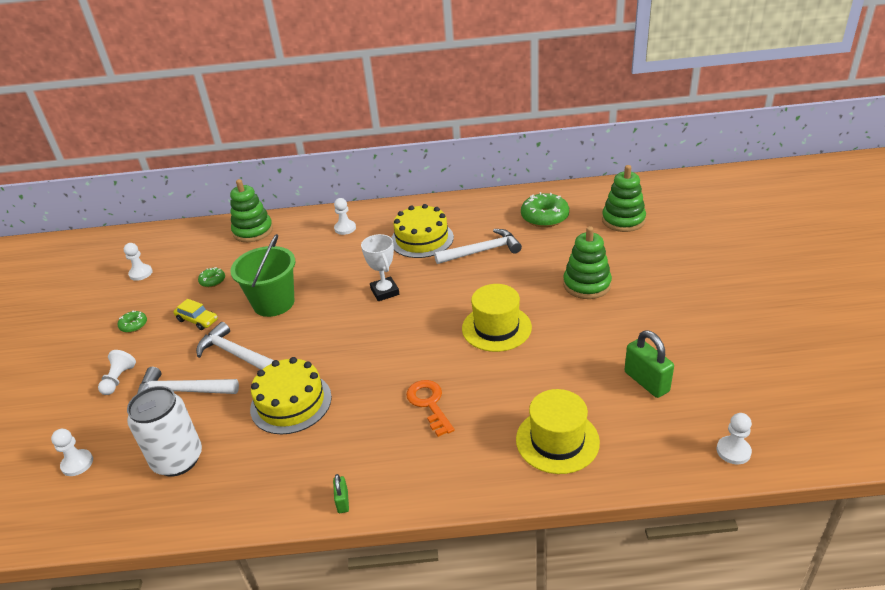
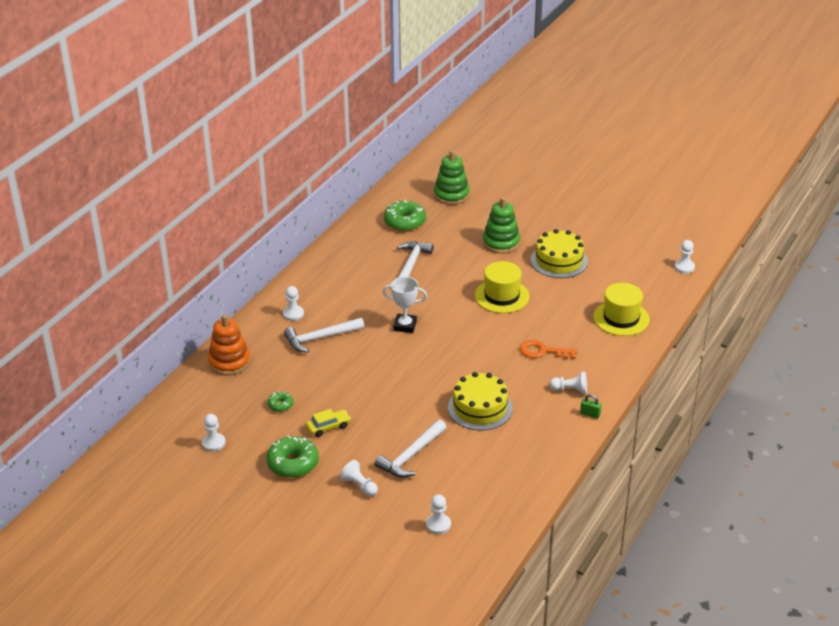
camera: 60 degrees left, 0 degrees up
(134, 325) = (293, 463): green donut -> green donut, size x1.92
(178, 459) = (484, 474): white can -> none
(235, 354) = (396, 418): white hammer -> white hammer (320, 338)
(253, 231) = (229, 362): green stacking toy -> orange stacking toy
(274, 303) = (353, 382): green bucket -> none
(376, 461) = (570, 390): none -> white pawn
(422, 239) = (359, 284): yellow cake -> yellow cake (559, 261)
(646, 382) = (609, 266): green padlock -> none

